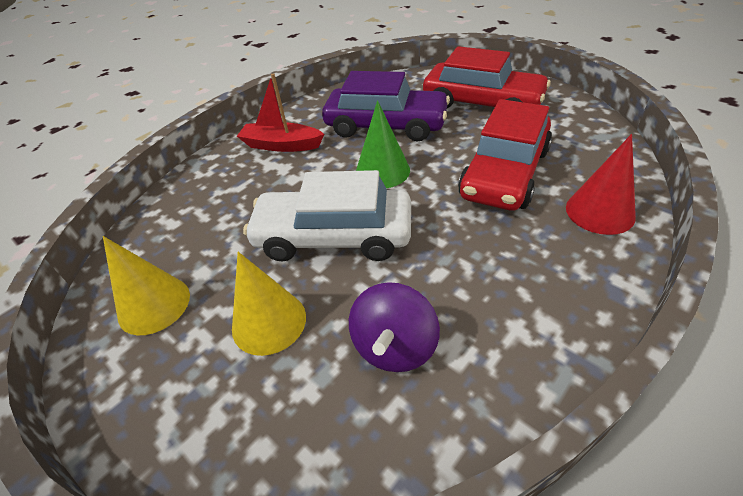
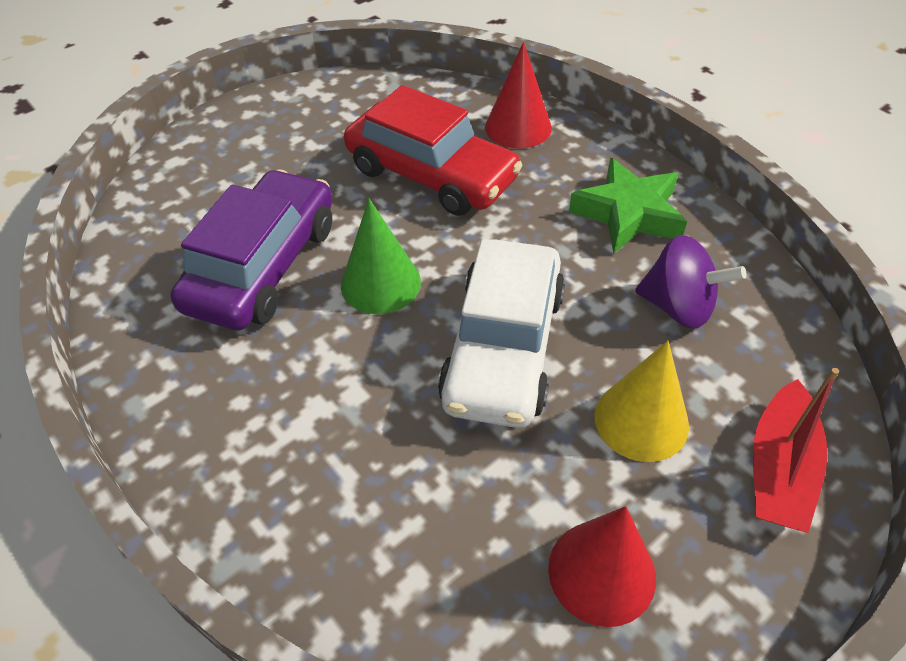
camera: 85 degrees left, 5 degrees up
(154, 305) = (601, 572): yellow cone -> red cone
(281, 145) = (246, 410): red boat -> red boat (779, 469)
(482, 103) = (264, 159): red car -> none
(511, 302) = (628, 214): none -> green star

